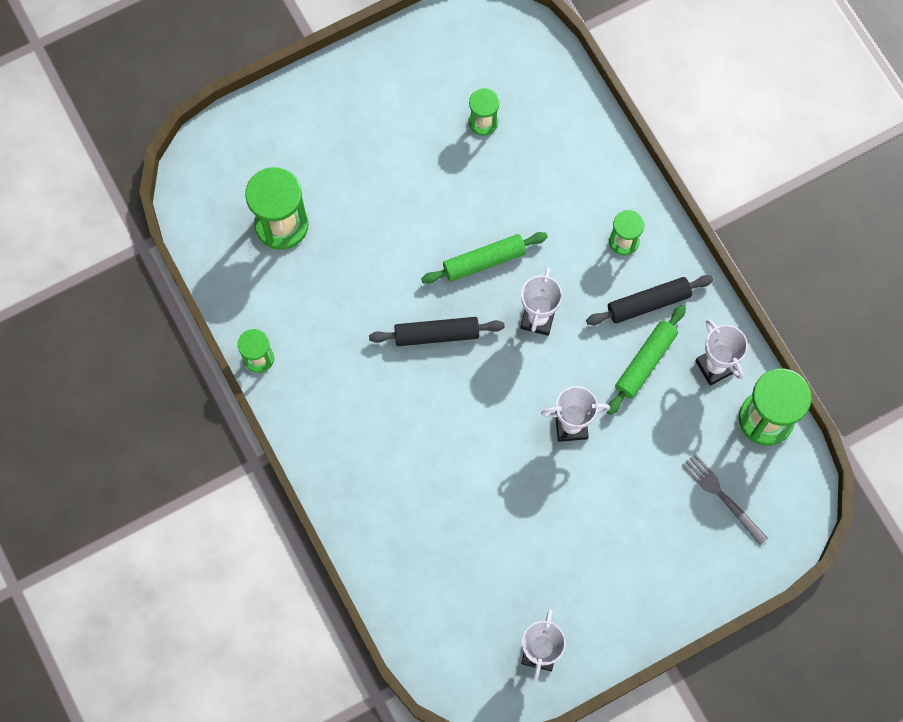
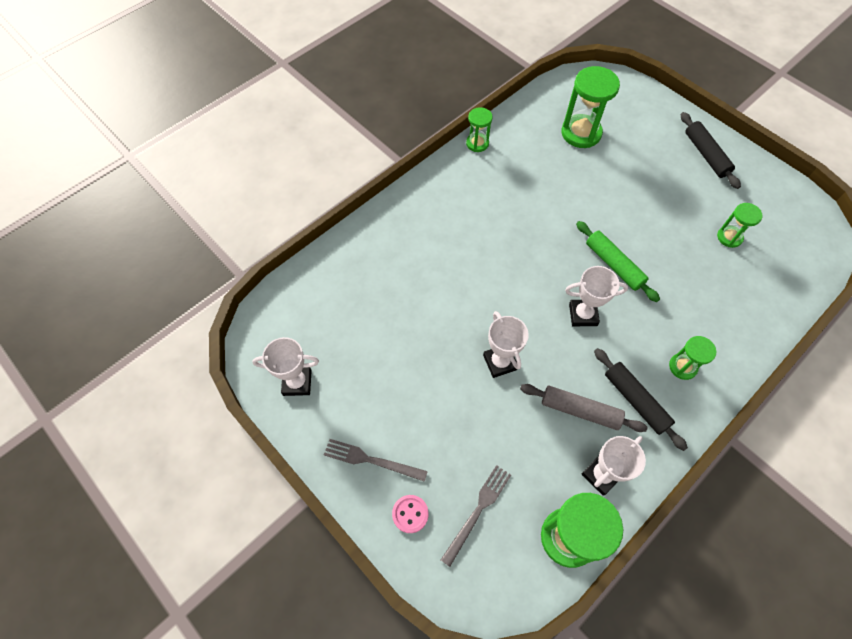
camera: 75 degrees right, 10 degrees down
(436, 334) = (539, 246): black rolling pin -> black rolling pin (706, 154)
(645, 362) = (580, 410): green rolling pin -> grey rolling pin
(647, 589) = (371, 460): none -> grey fork
(710, 563) = (410, 514): none -> pink button

